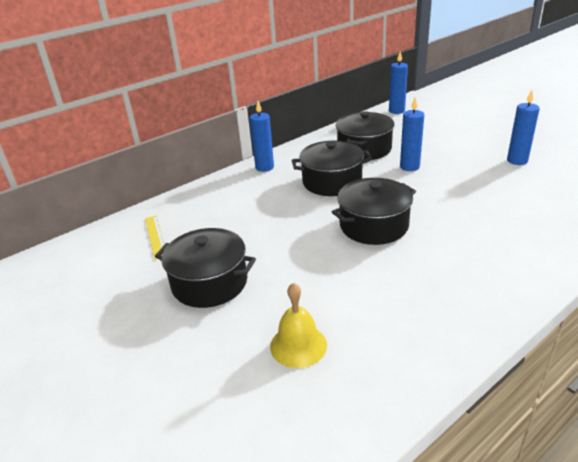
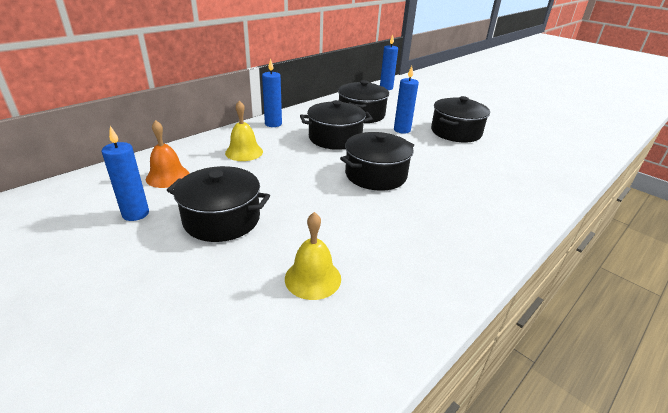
camera: 10 degrees left, 0 degrees up
(156, 236) = (168, 176): yellow ruler -> orange bell
(232, 204) = (244, 152): none -> yellow bell
(474, 166) = (456, 132): none -> black pot
(517, 161) = (490, 130): blue candle -> blue candle (135, 214)

